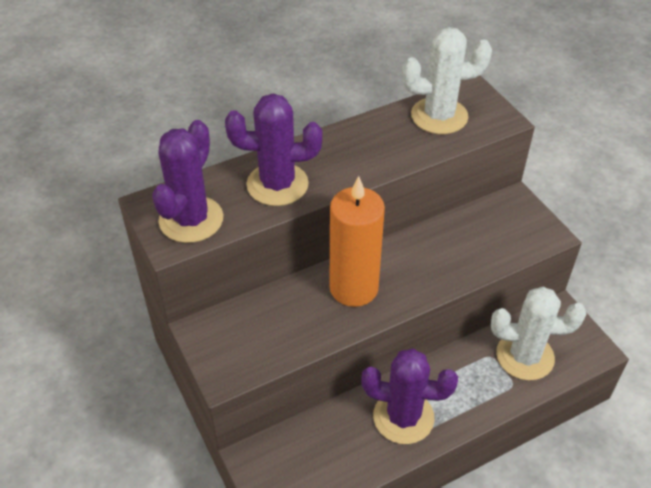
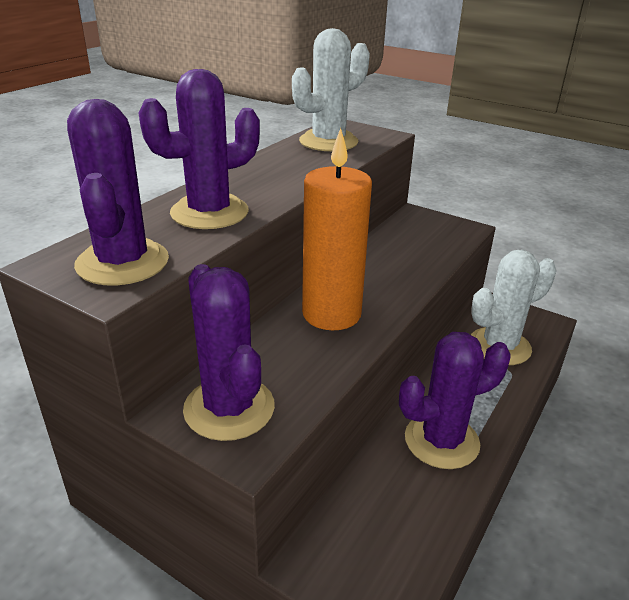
camera: 30 degrees left, 15 degrees down
(232, 341) = (229, 408): none -> purple cactus

